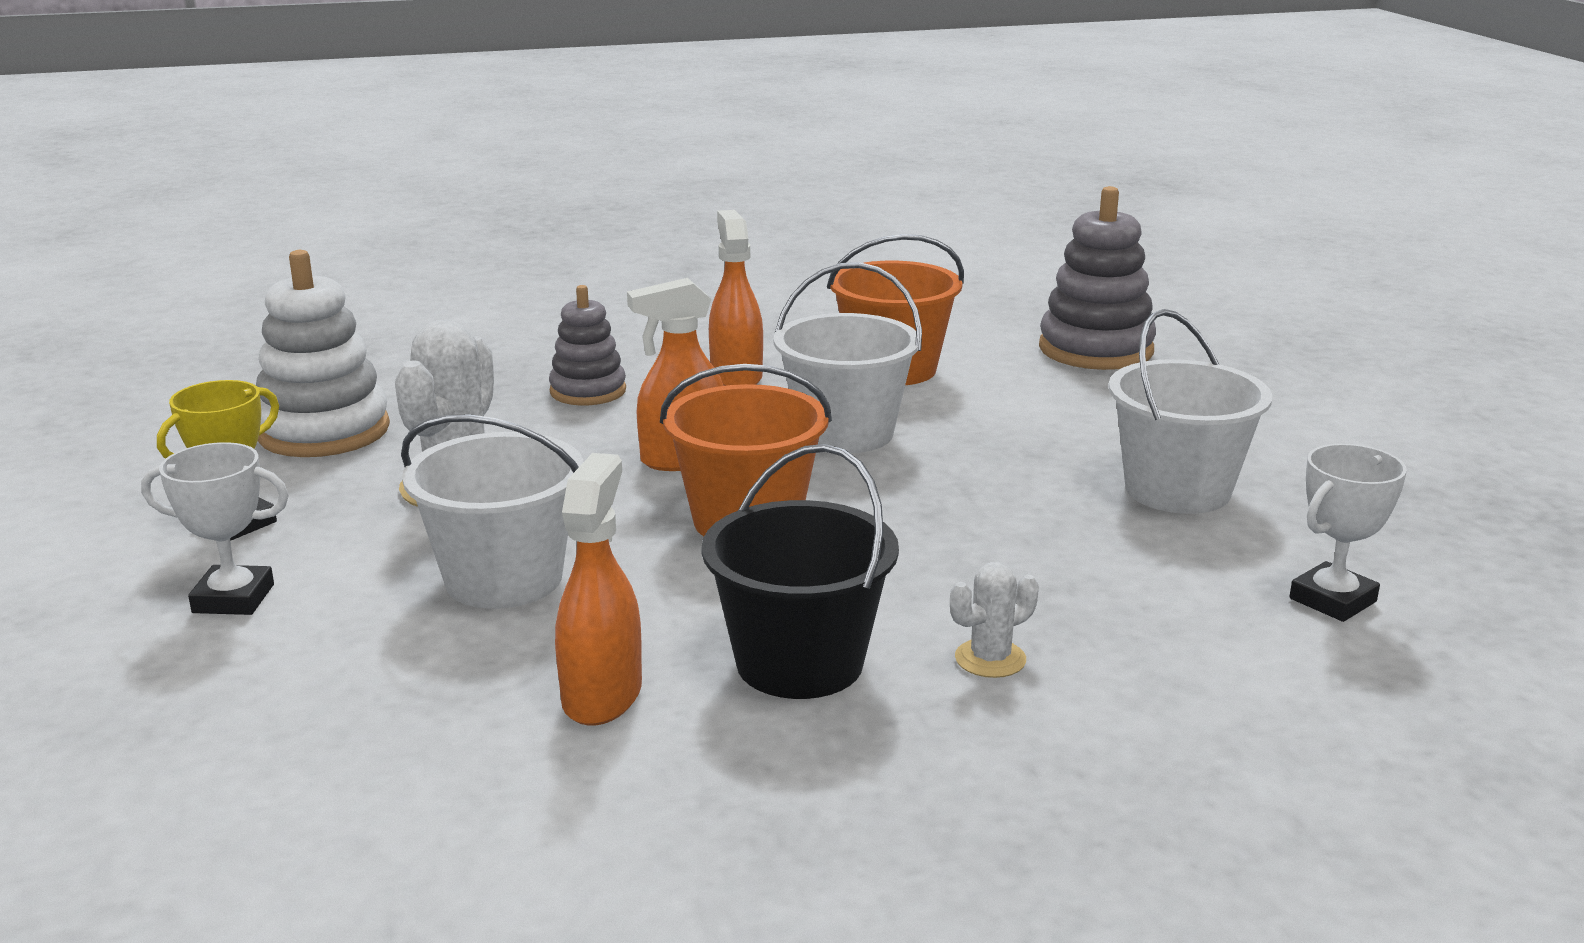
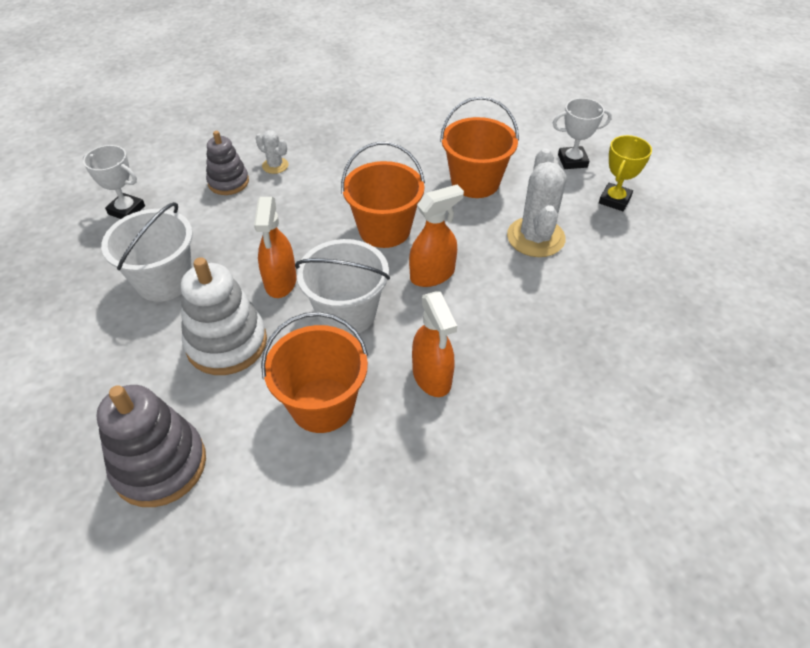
camera: 170 degrees right, 25 degrees up
(324, 431) = (644, 275): white stacking toy -> white stacking toy (227, 343)
(504, 579) = (475, 182): white bucket -> orange bucket
(588, 391) = (522, 342): grey stacking toy -> grey stacking toy (228, 182)
(602, 695) = (410, 137): orange spray bottle -> orange spray bottle (280, 282)
(799, 663) = (345, 156): black bucket -> none
(990, 659) = (275, 165): white cactus -> white cactus turned 75 degrees clockwise
(1332, 600) = (126, 210): white trophy -> white trophy turned 75 degrees clockwise

